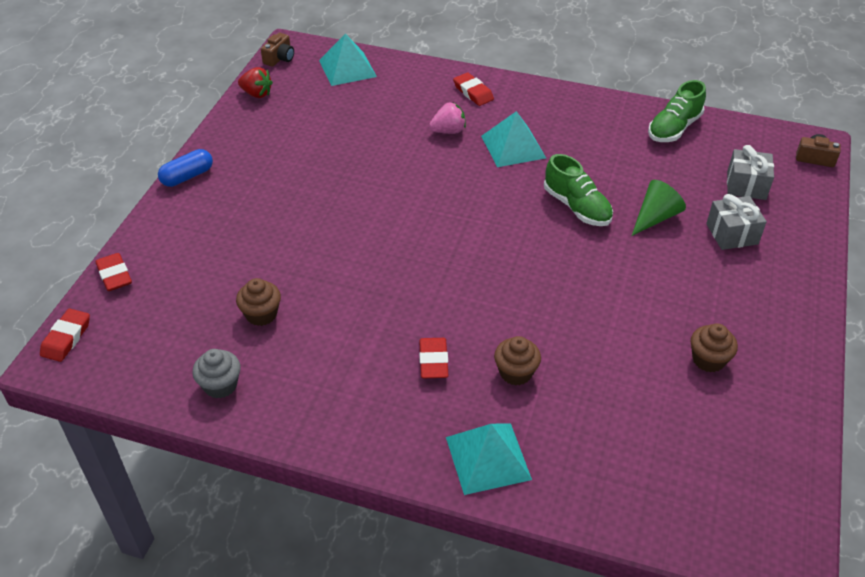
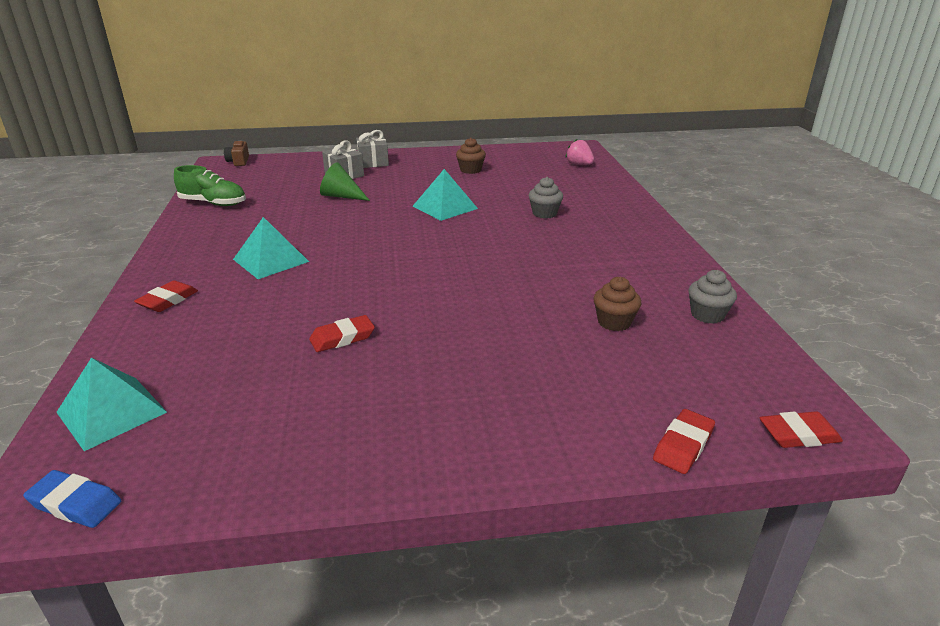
camera: 115 degrees left, 15 degrees down
(187, 176) = (458, 469): blue capsule -> none
(256, 94) = (206, 486): red strawberry -> none
(279, 58) = (75, 503): brown camera -> blue eraser
(433, 361) = (568, 239): red eraser -> red eraser (342, 338)
(448, 131) = (256, 298): pink strawberry -> pink strawberry (579, 165)
(487, 458) = (620, 209): turquoise pyramid -> turquoise pyramid (445, 207)
(515, 372) = (544, 213): brown cupcake -> grey cupcake
(577, 207) = (348, 222): green shoe -> none
(746, 185) = (284, 176): grey gift -> grey gift (373, 162)

